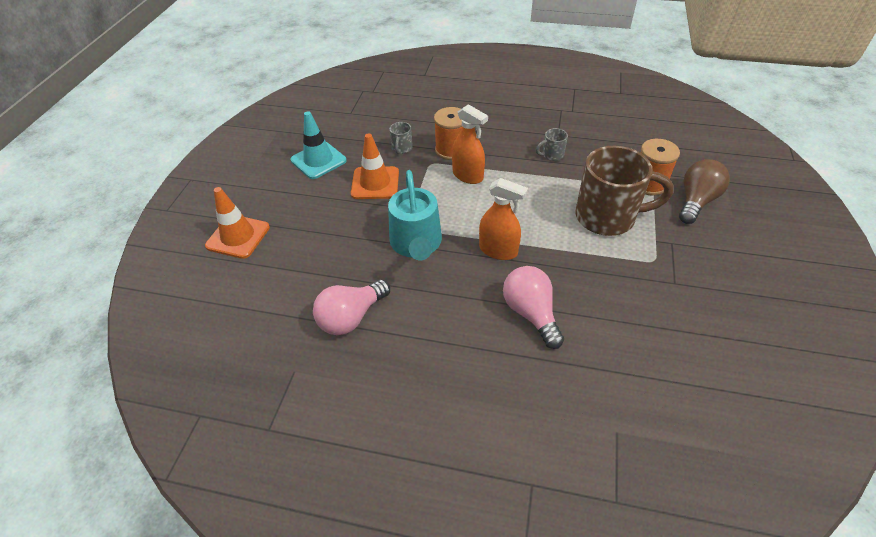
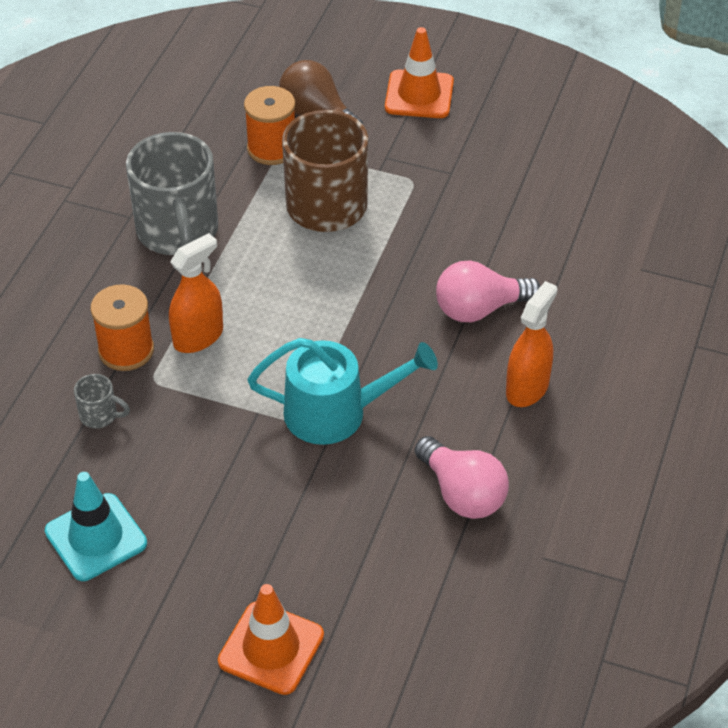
camera: 85 degrees left, 0 degrees up
(375, 183) = (183, 456): orange traffic cone -> orange traffic cone (419, 95)
(498, 250) = (367, 324): orange spray bottle -> orange spray bottle (527, 388)
(552, 155) = (178, 232): grey mug -> grey mug, size x2.42

